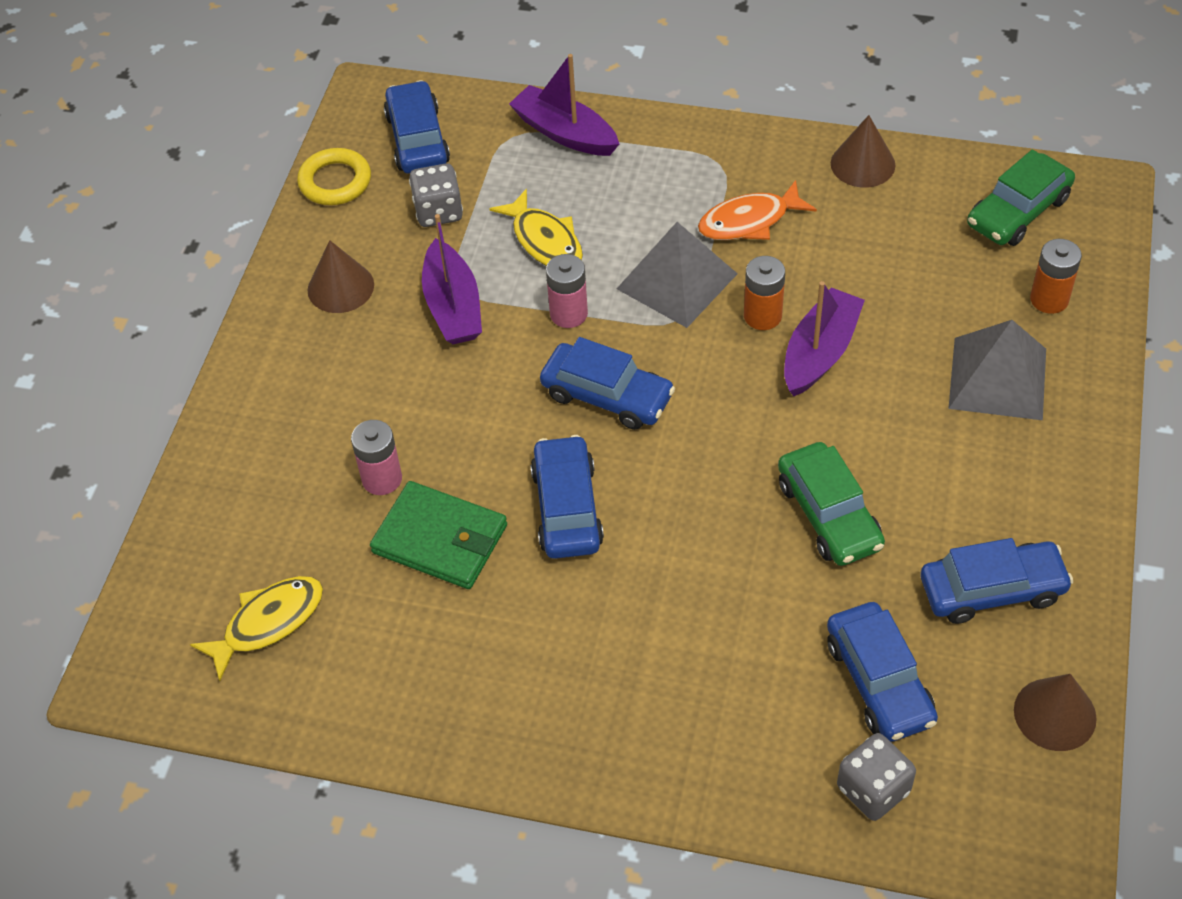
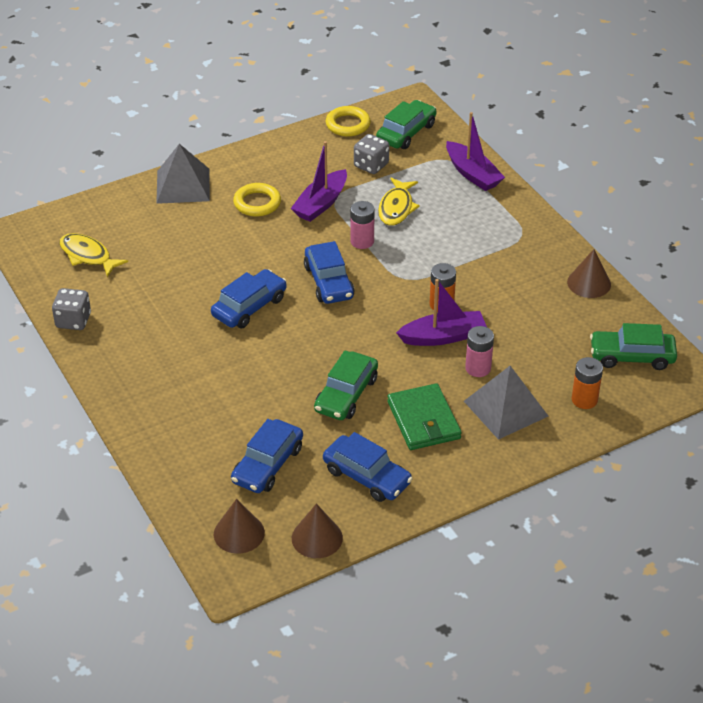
camera: 45 degrees right, 10 degrees down
(268, 623) = (88, 256): yellow fish -> yellow fish turned 150 degrees counterclockwise
(340, 287) = (289, 164): brown cone -> brown cone (239, 533)
(377, 368) = (257, 203): none -> yellow ring
(382, 479) = (199, 242): pink battery -> pink battery (478, 368)
(417, 139) = (406, 132): blue car -> green car
(440, 539) = (187, 278): green wallet -> green wallet (424, 420)
(565, 133) = (472, 174): purple boat -> purple boat turned 150 degrees clockwise
(677, 281) = (427, 264): grey pyramid -> grey pyramid (183, 185)
(749, 221) = (497, 266): orange fish -> none
(873, 789) = (204, 495): grey dice -> grey dice (73, 321)

